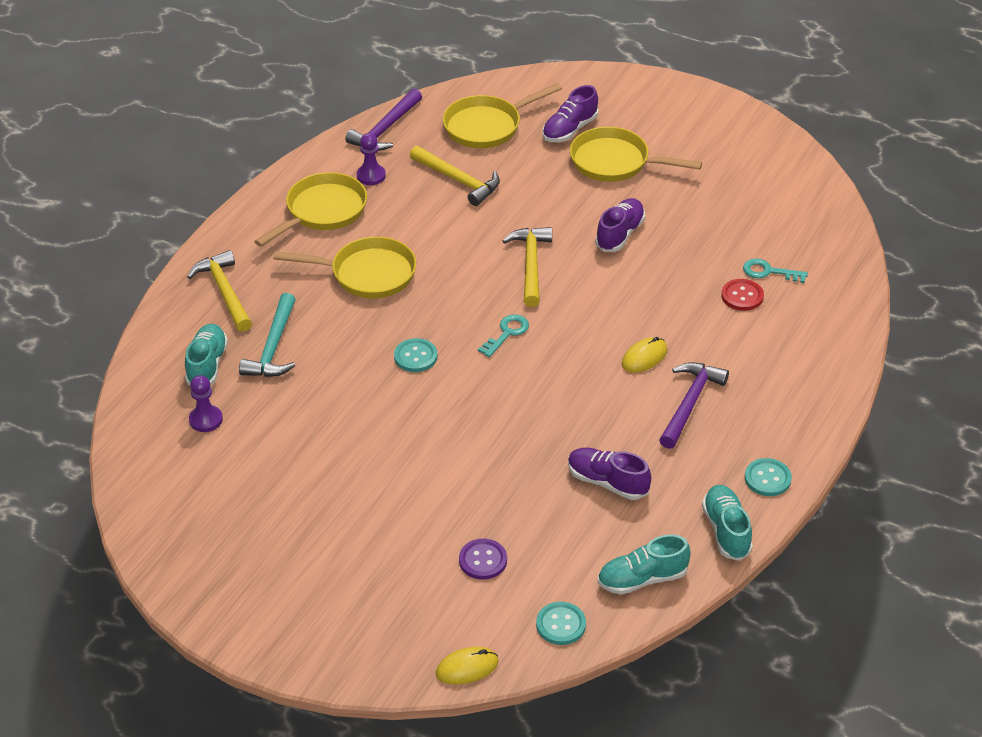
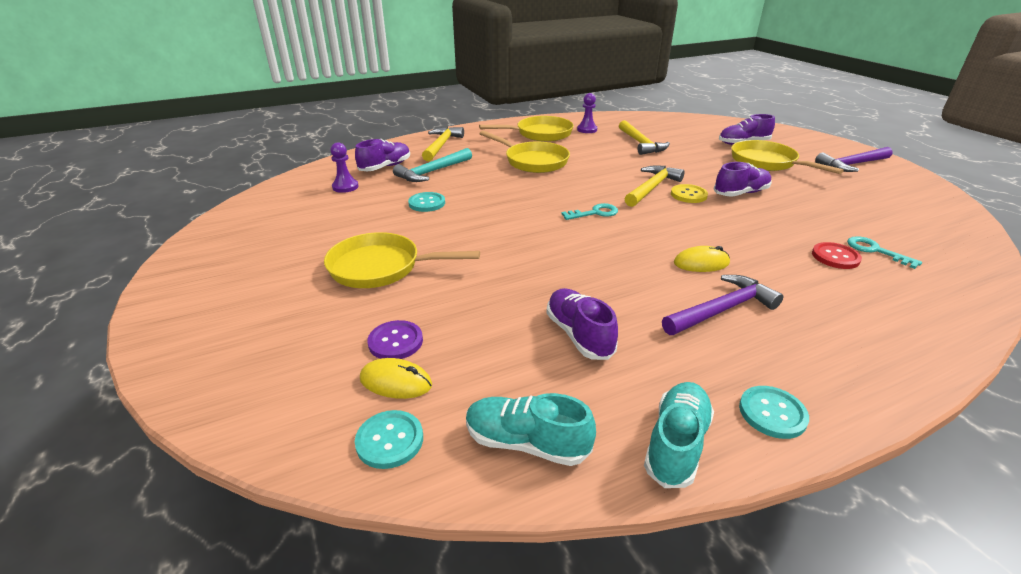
camera: 35 degrees right, 10 degrees down
(207, 365) = (385, 167): turquoise shoe -> purple shoe
(385, 129) = (617, 118): purple hammer -> purple hammer (852, 165)
(415, 356) = (513, 203): turquoise button -> turquoise button (427, 203)
(467, 668) = (254, 428): yellow mouse -> yellow mouse (396, 382)
(487, 126) = (684, 130): yellow pan -> yellow pan (381, 267)
(573, 261) = (688, 195): none -> yellow button

